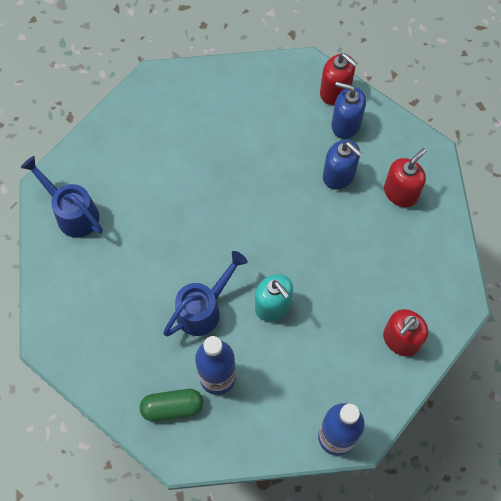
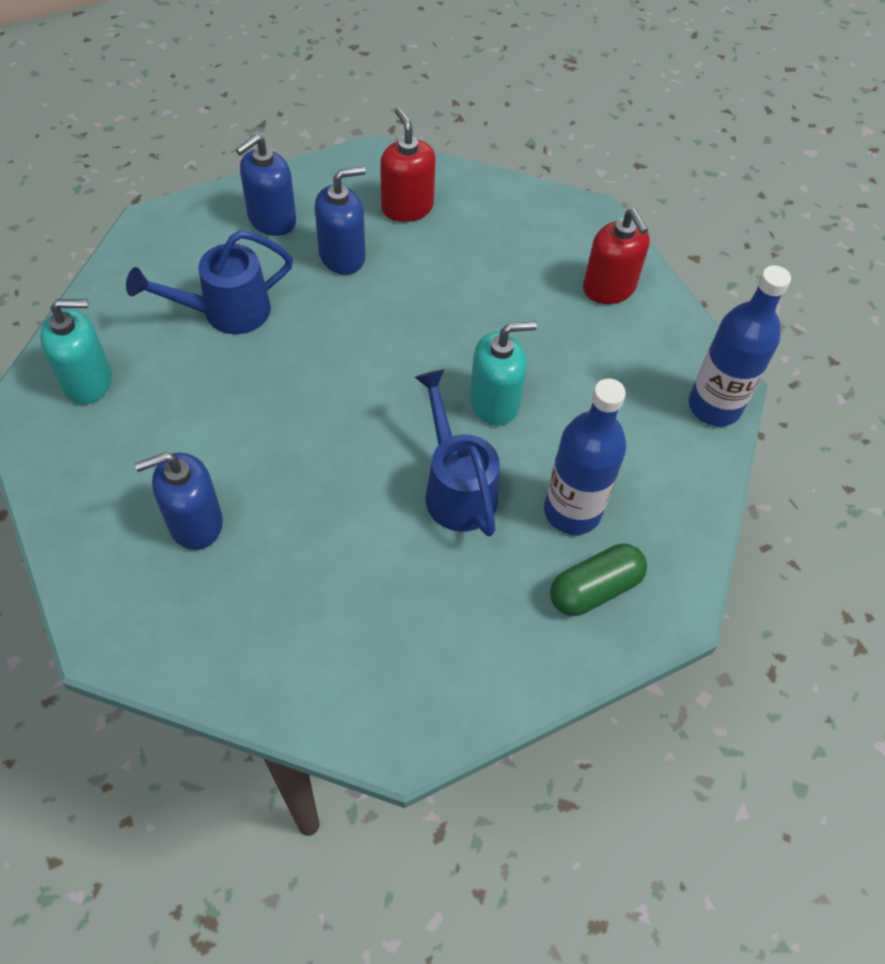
camera: 70 degrees left, 10 degrees down
(72, 213) = (184, 613): blue watering can -> blue watering can (226, 312)
(123, 192) = (195, 523): none -> blue soap dispenser
(172, 407) = (594, 589): green capsule -> green capsule turned 45 degrees clockwise
(183, 97) = (88, 381): none -> turquoise soap dispenser
(335, 92) = (215, 210): red soap dispenser -> none

